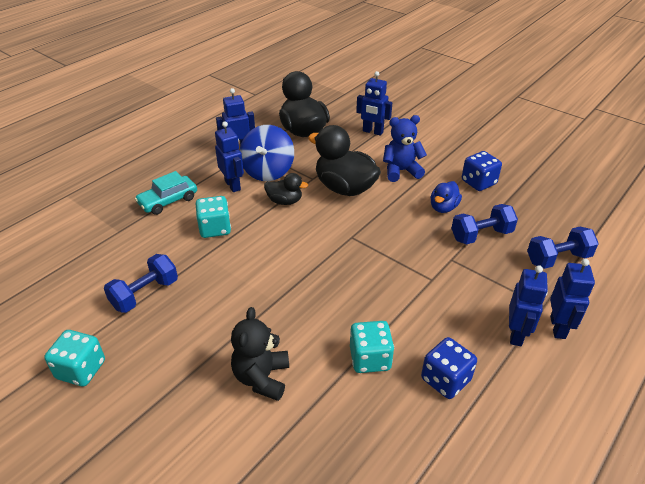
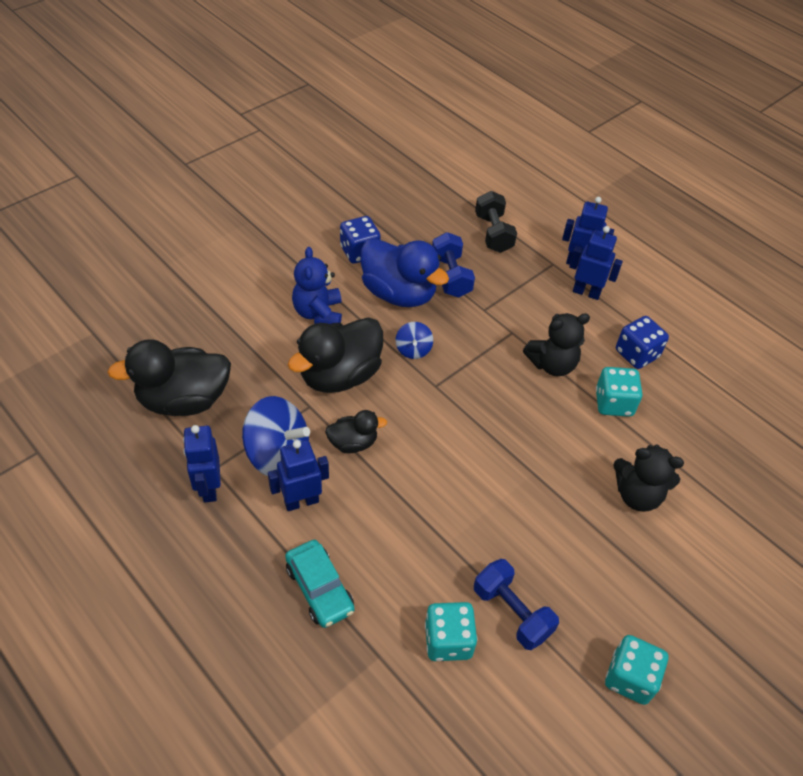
camera: 85 degrees left, 10 degrees up
(215, 228) = (395, 528): turquoise dice -> turquoise dice (448, 640)
(285, 201) = (353, 443): black duck -> black duck turned 60 degrees clockwise
(372, 132) = (217, 322): blue robot -> none
(385, 221) = (413, 350): none -> blue spinning top
(403, 309) = (552, 364): none -> black teddy bear
(443, 207) = (399, 293): blue duck -> blue duck, size x1.91
(558, 259) = (493, 233): blue dumbbell -> black dumbbell

